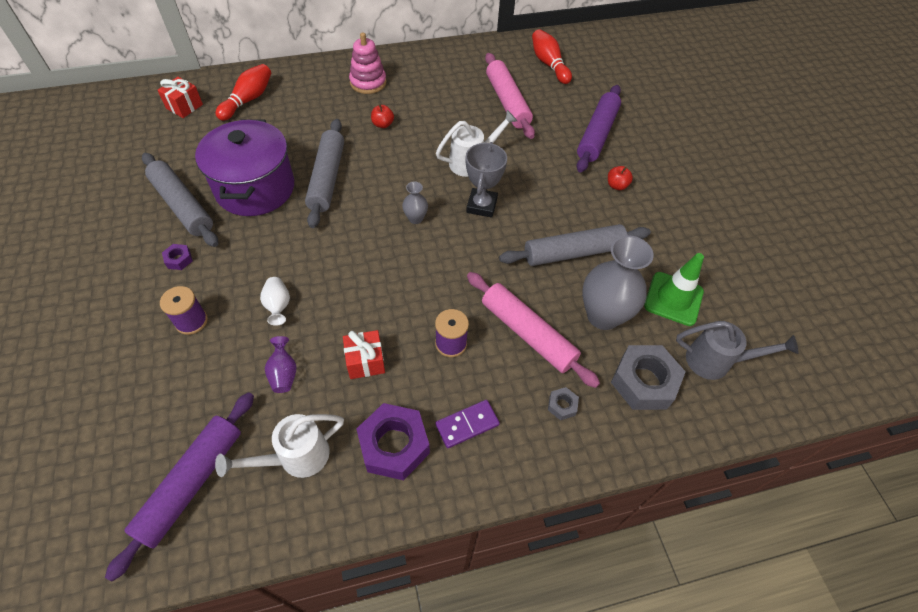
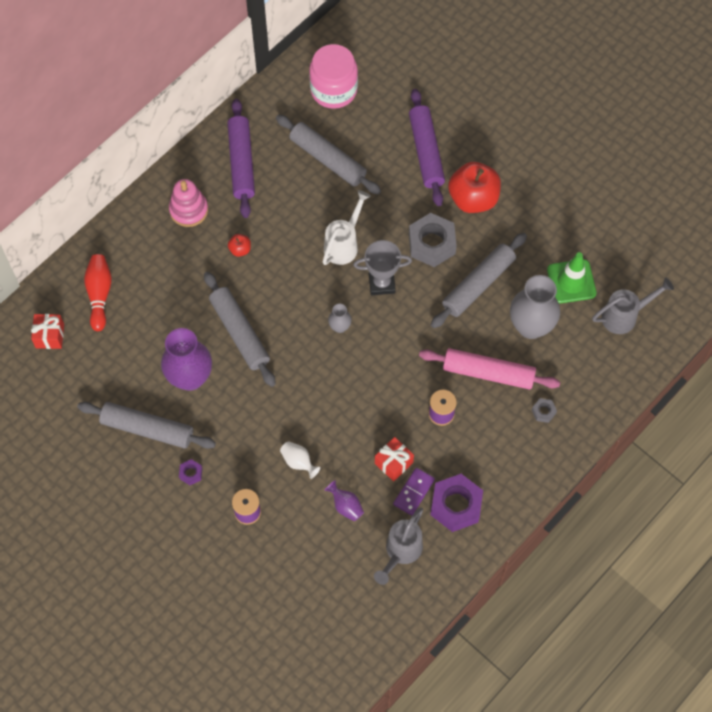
camera: 30 degrees left, 10 degrees up
(192, 483) = (350, 607): purple rolling pin -> purple rolling pin (242, 162)
(255, 188) = (190, 377): purple pot -> purple vase
(296, 457) = (401, 552): white watering can -> grey watering can
(467, 424) = (492, 463): purple domino -> purple domino (413, 492)
(481, 205) = (381, 283): grey trophy -> grey trophy turned 75 degrees counterclockwise
(507, 102) = (328, 159): pink rolling pin -> grey rolling pin
(549, 64) = (333, 90): red bowling pin -> pink jar
(616, 185) = (473, 198): red apple -> red apple, size x2.28
(644, 382) = (586, 361): grey nut -> grey nut (432, 244)

